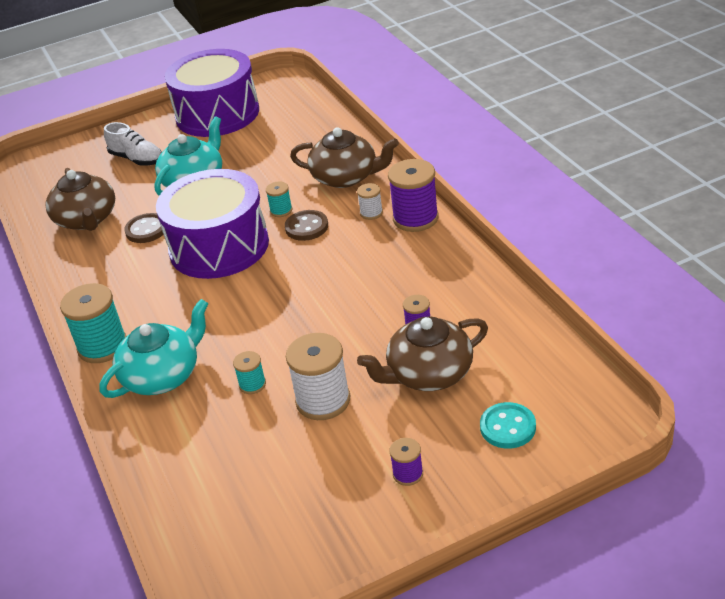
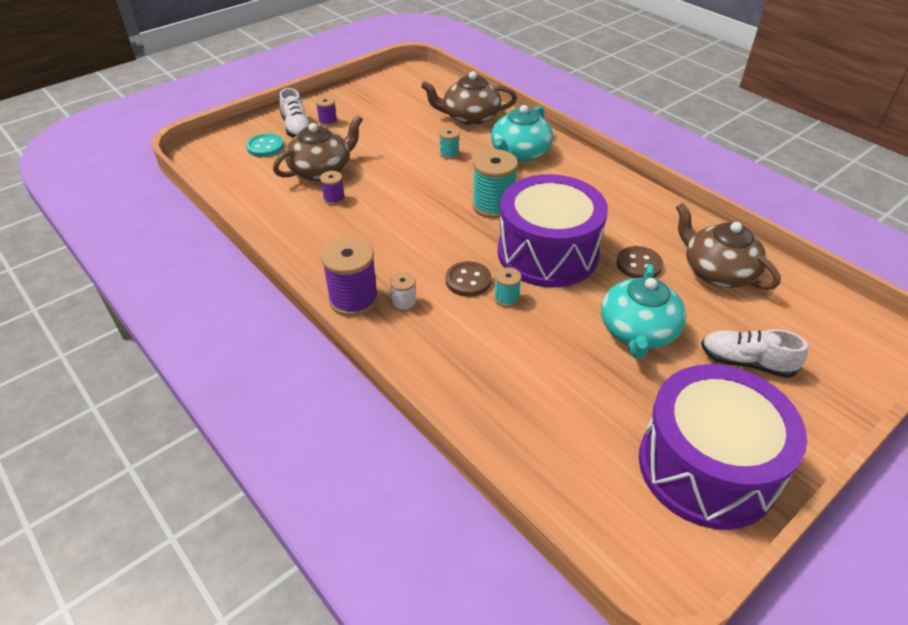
camera: 160 degrees right, 5 degrees up
(102, 346) = (583, 166): turquoise spool -> turquoise spool (493, 206)
(323, 400) = (394, 149): white spool -> none
(346, 177) = (451, 352): brown teapot -> brown teapot (470, 117)
(458, 463) = (297, 128): none -> white shoe

